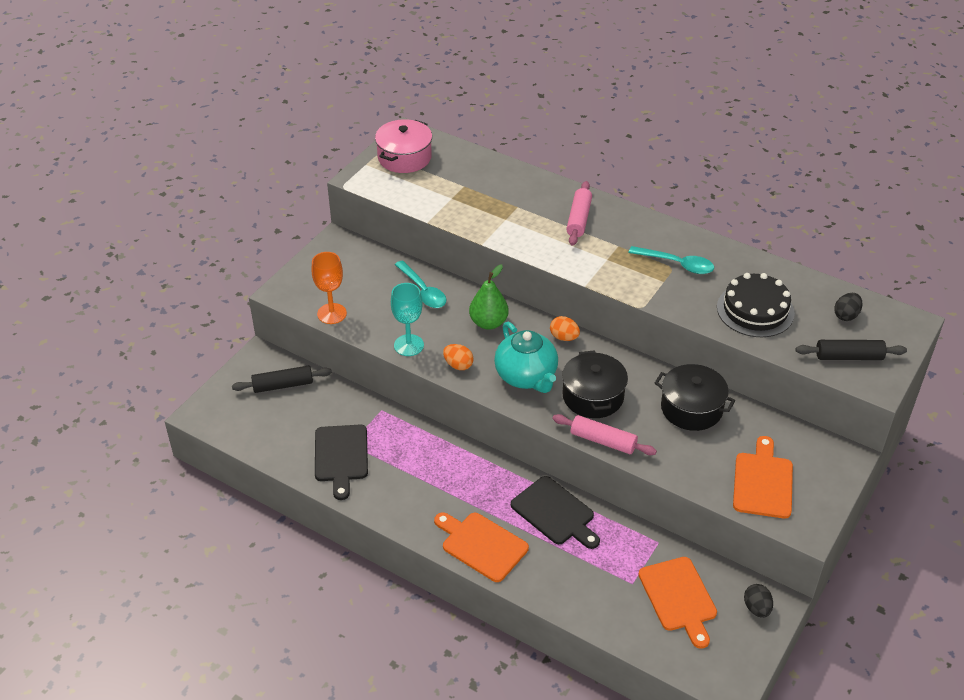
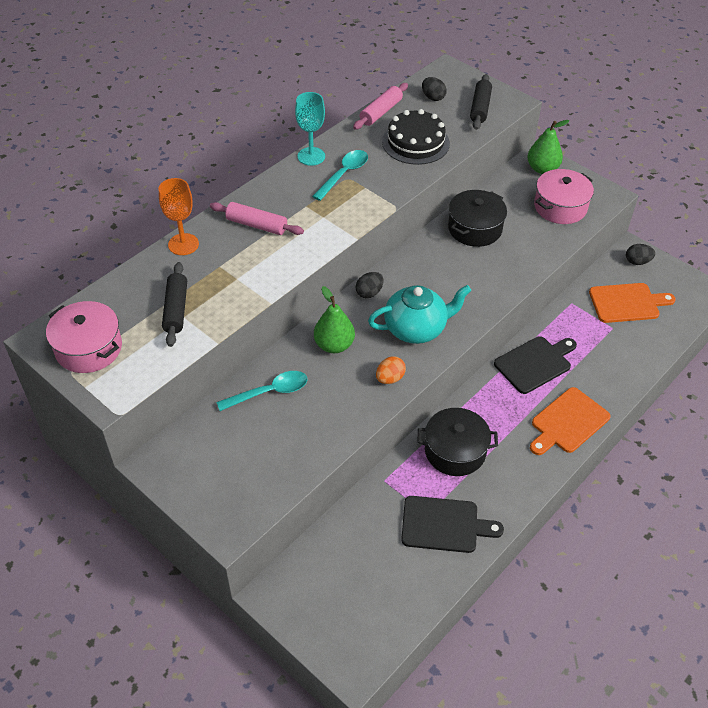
camera: 80 degrees left, 5 degrees up
(283, 385) = (326, 573): black rolling pin -> black rolling pin (176, 309)
(332, 313) = (282, 481): orange goblet -> orange goblet (183, 244)
(408, 345) = (351, 416): turquoise goblet -> turquoise goblet (311, 156)
(564, 337) = (369, 293): orange egg -> black egg
(593, 396) = (450, 287): black pot -> black pot (455, 451)
(603, 441) = (505, 291): pink rolling pin -> pink rolling pin (380, 112)
(763, 482) = (560, 207): orange cutting board -> pink pot
(827, 462) = (542, 169): none -> green pear

